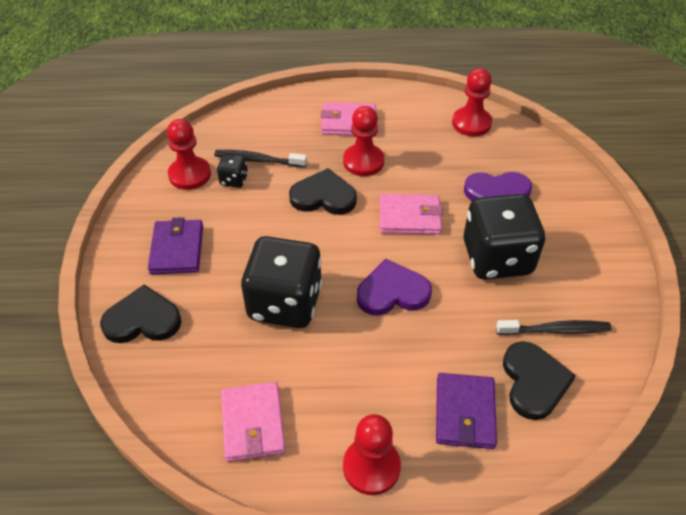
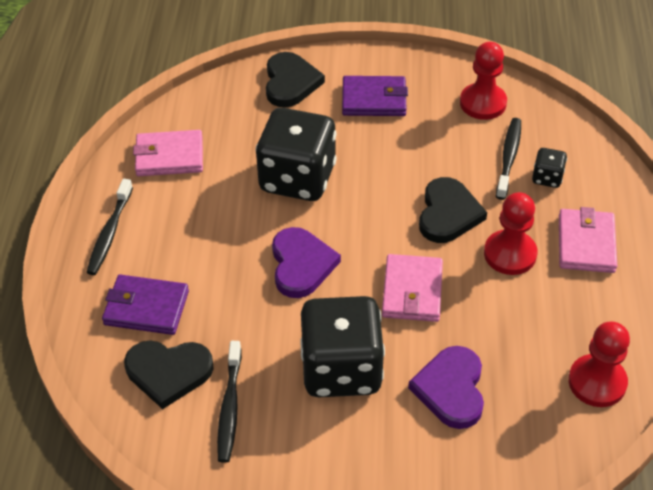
camera: 95 degrees right, 0 degrees up
(234, 180) = (475, 138): black dice -> black dice (547, 178)
(371, 467) = (110, 233): red pawn -> black toothbrush

